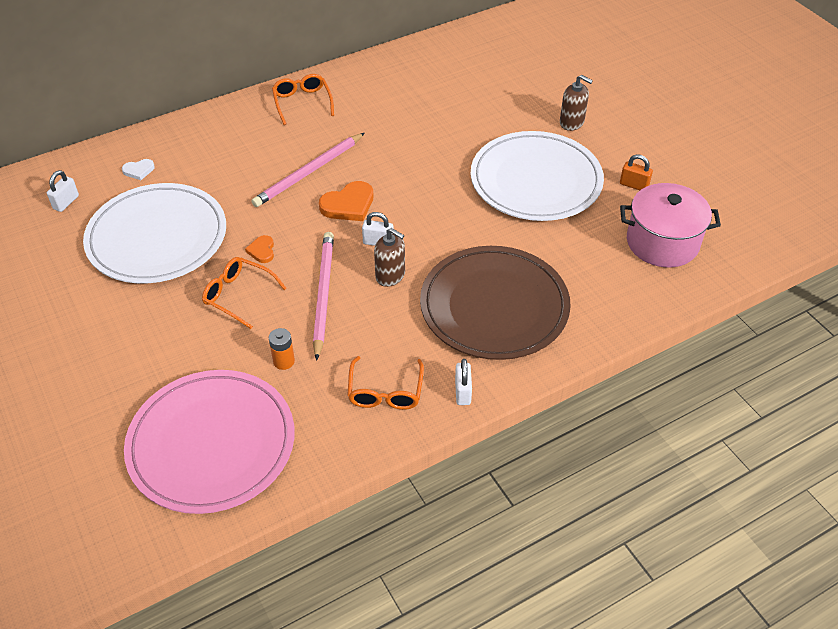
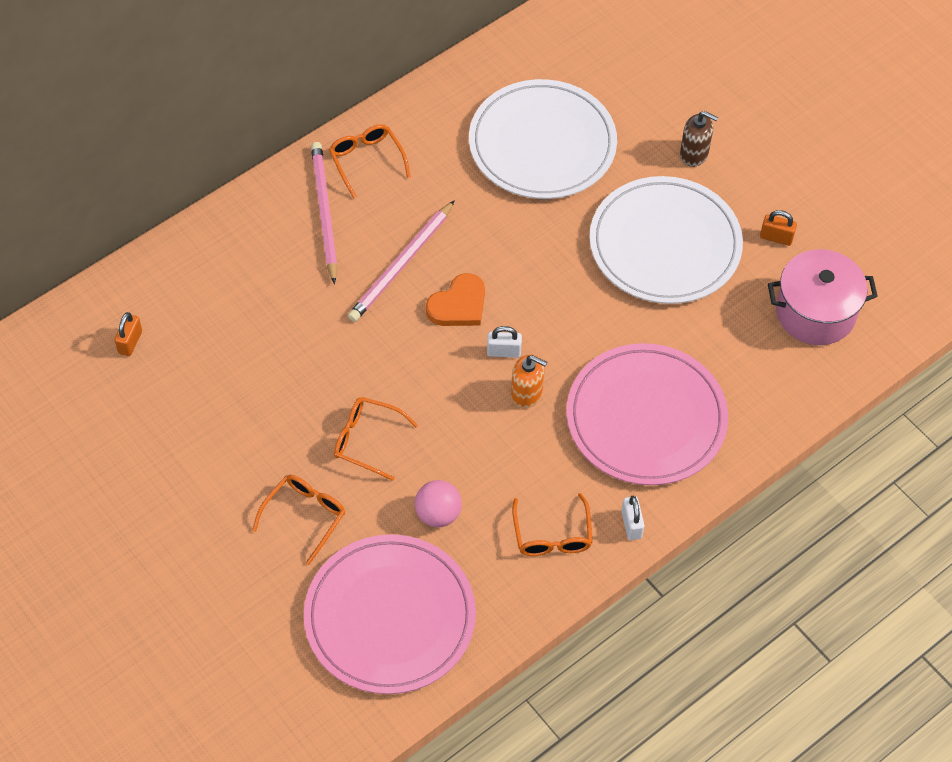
camera: 10 degrees left, 10 degrees up
(66, 202) = (130, 342): white padlock -> orange padlock
(139, 170) = (200, 286): white heart -> none
(157, 237) = (253, 377): white plate -> white plate (542, 144)
(163, 349) = (305, 516): none -> orange glasses
(262, 250) = (376, 379): orange heart -> none
(284, 361) = (438, 514): orange battery -> pink ball
(323, 294) = (459, 426): pink pencil -> pink pencil (324, 212)
(390, 276) = (527, 394): brown soap dispenser -> orange soap dispenser
(494, 306) = (646, 418): brown plate -> pink plate

